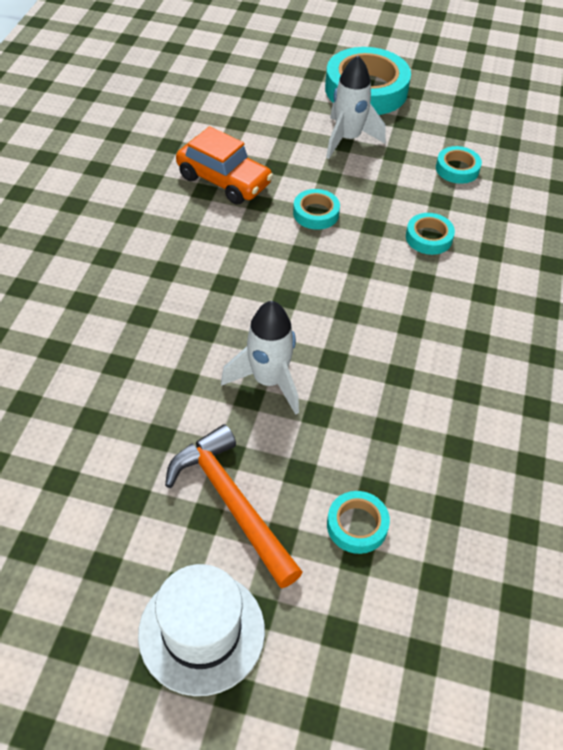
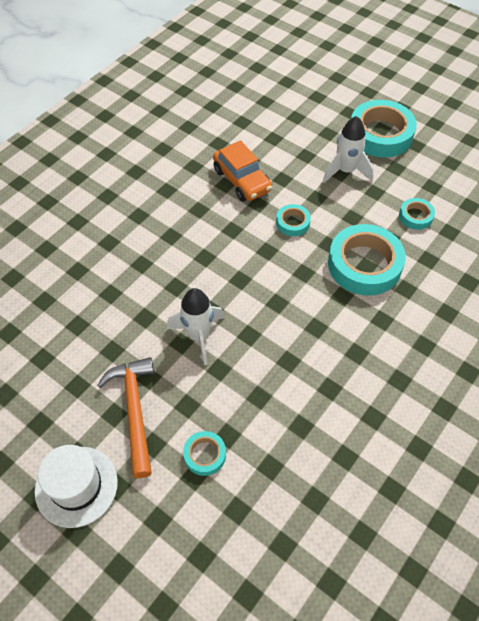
camera: 25 degrees right, 5 degrees up
(429, 238) = (364, 265): turquoise tape -> turquoise tape, size x2.07

